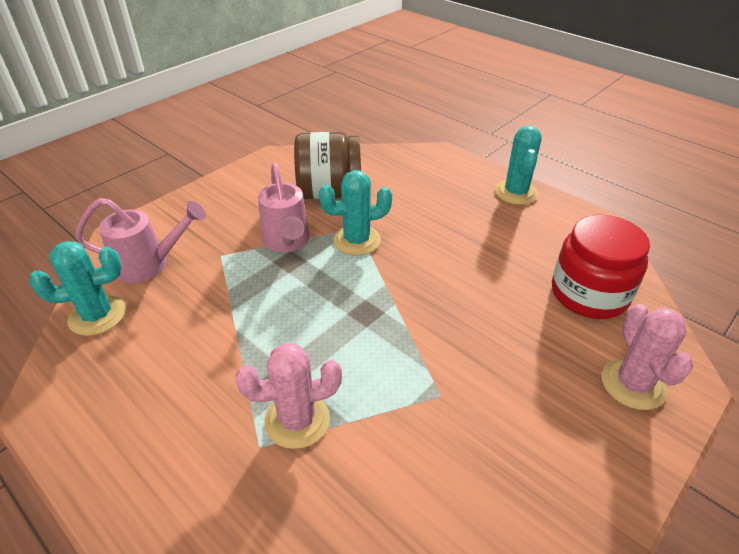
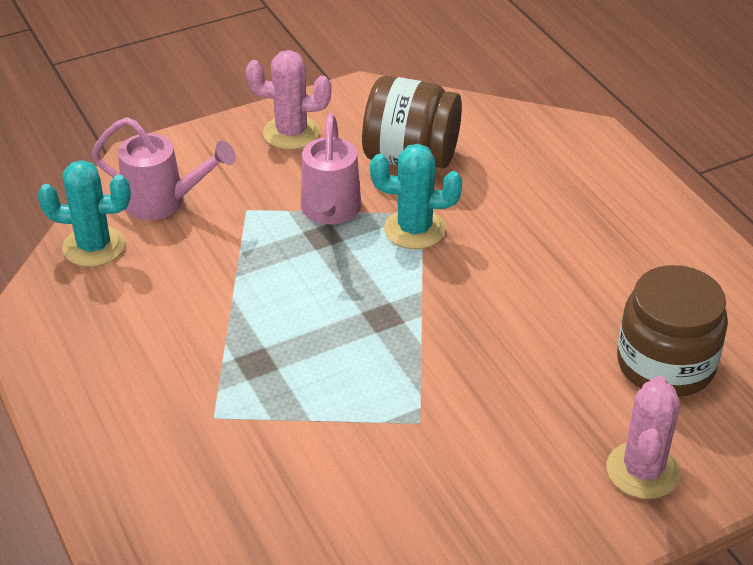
camera: 20 degrees right, 0 degrees up
(297, 420) = (260, 404): pink cactus -> pink cactus (291, 133)
(516, 193) = (661, 214): turquoise cactus -> none
(589, 294) = (665, 364): red jar -> brown jar

